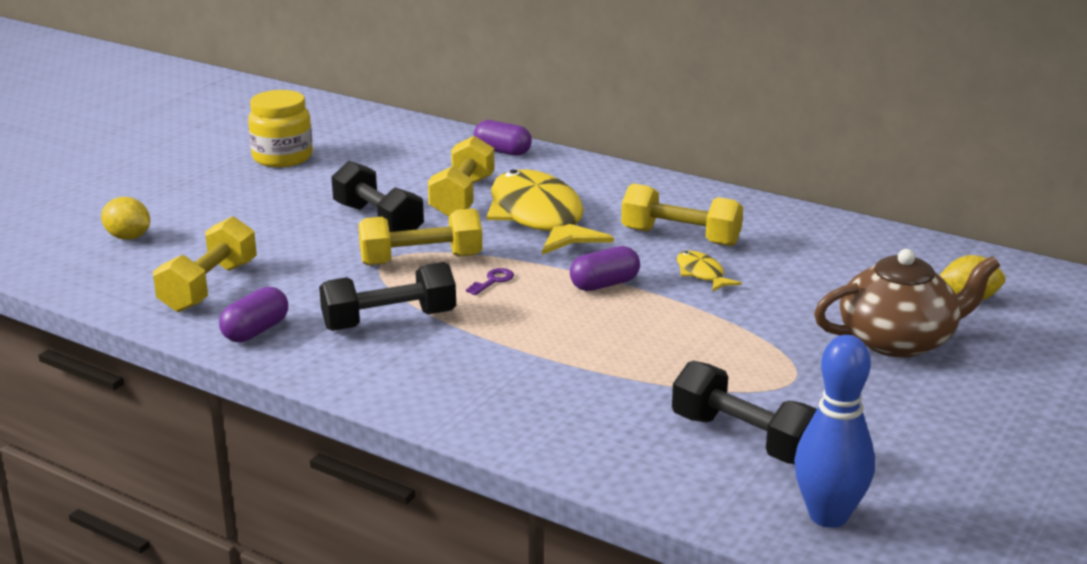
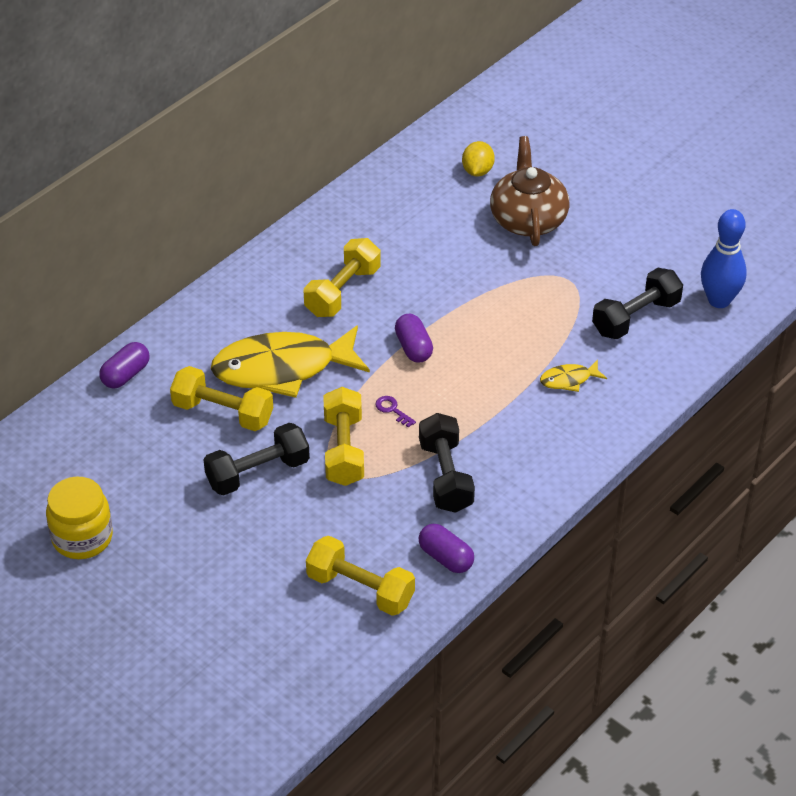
camera: 80 degrees left, 20 degrees up
(128, 237) = (243, 652): yellow lemon -> none
(701, 274) = (409, 292): yellow fish -> yellow fish (569, 380)

